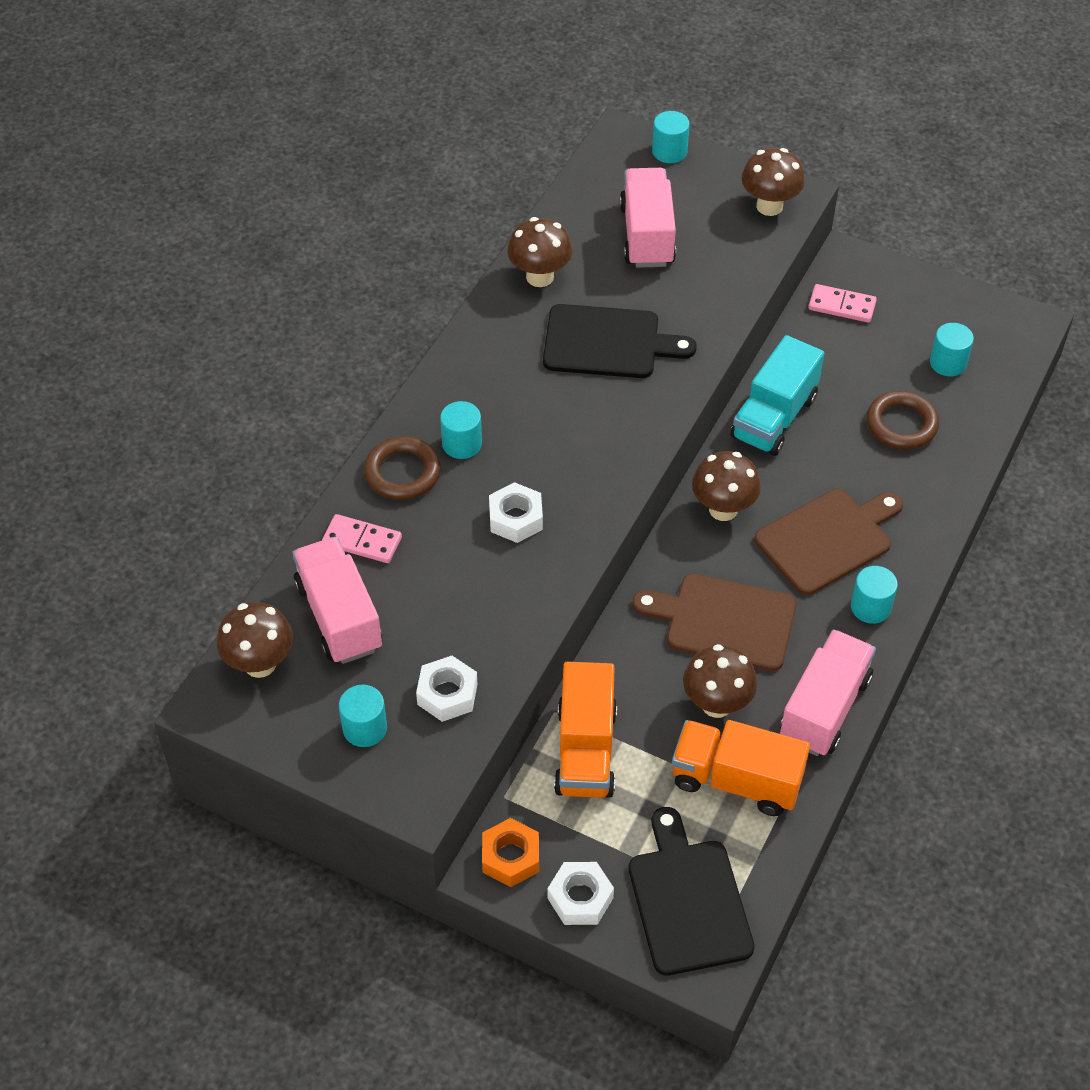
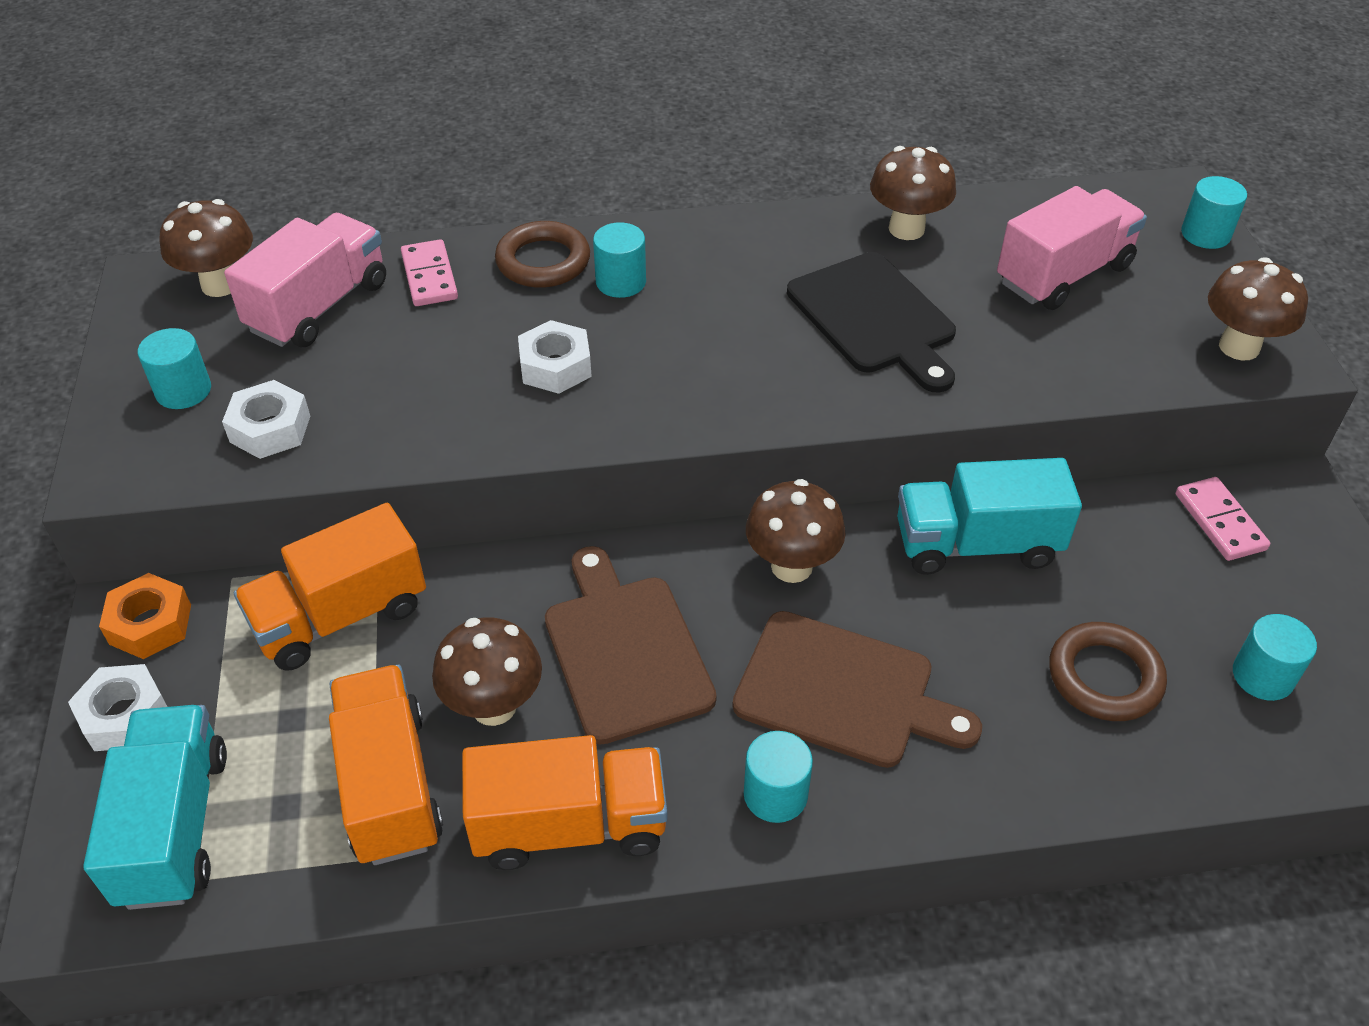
camera: 55 degrees right, 5 degrees down
(688, 900) = (174, 826): black cutting board -> turquoise truck
(824, 708) = (569, 825): pink truck -> orange truck

